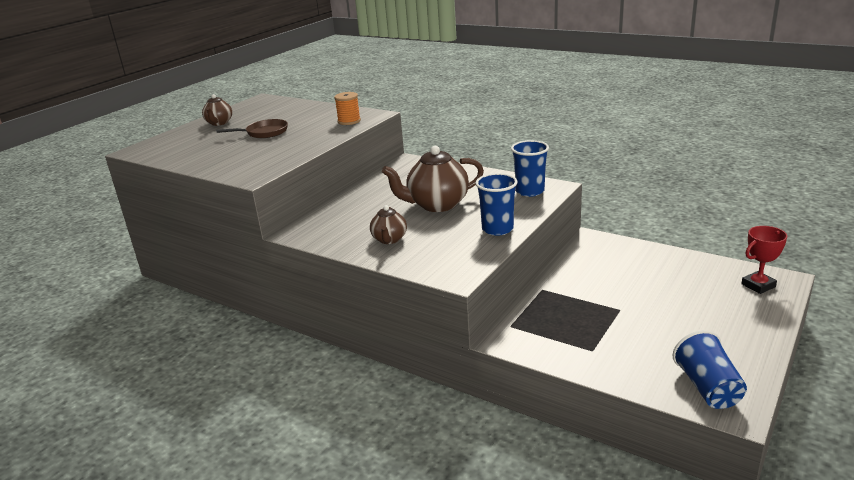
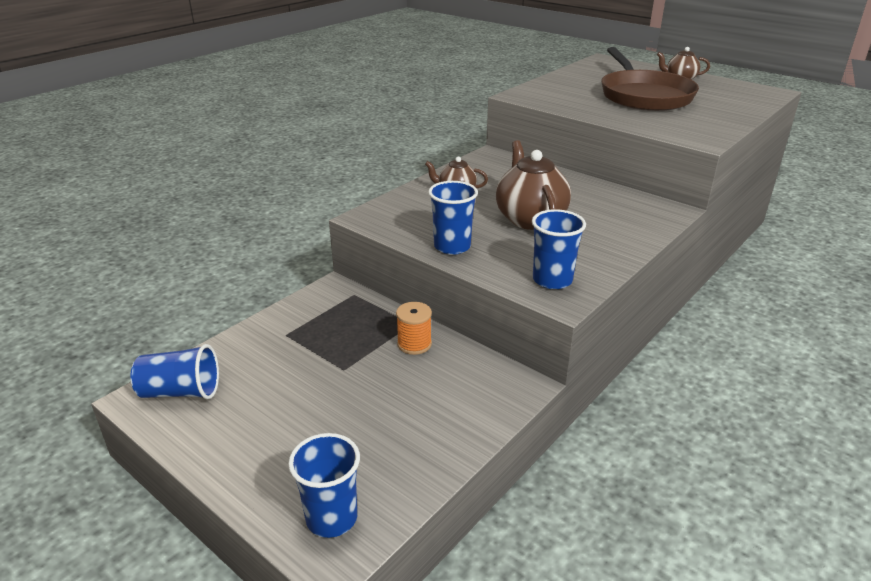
camera: 95 degrees right, 5 degrees up
(264, 133) = (643, 95): brown pan -> brown pan, size x2.03
(349, 121) = (678, 129): orange spool -> orange spool (414, 344)
(758, 285) = (331, 518): red trophy -> blue cup

